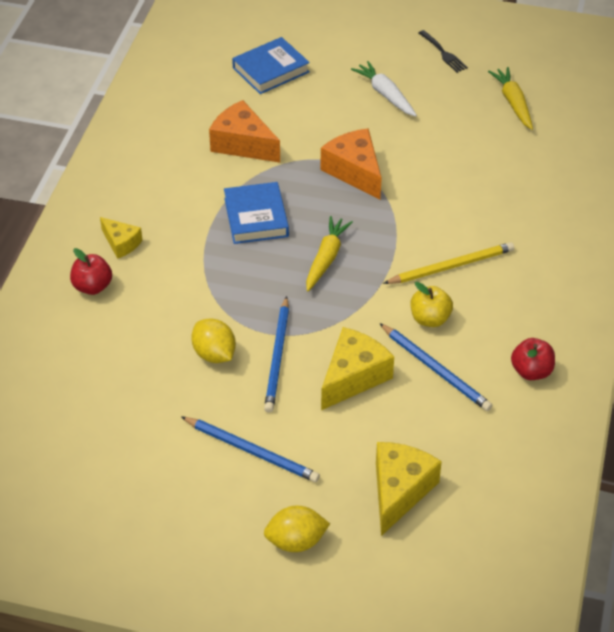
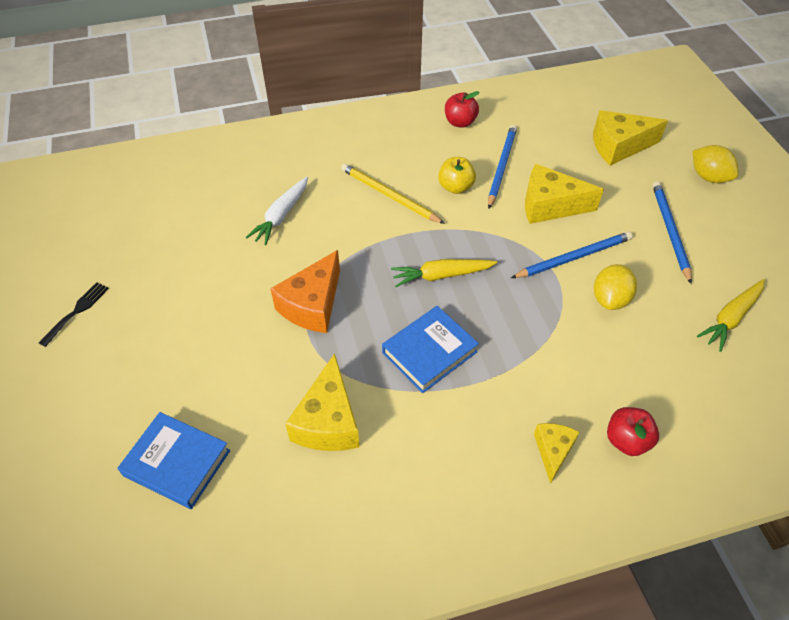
camera: 120 degrees left, 5 degrees up
(242, 144) = (328, 421): orange cheese -> yellow cheese
(385, 94) = (174, 331): white carrot -> white carrot (281, 216)
(513, 103) = (142, 230): yellow carrot -> yellow carrot (731, 318)

